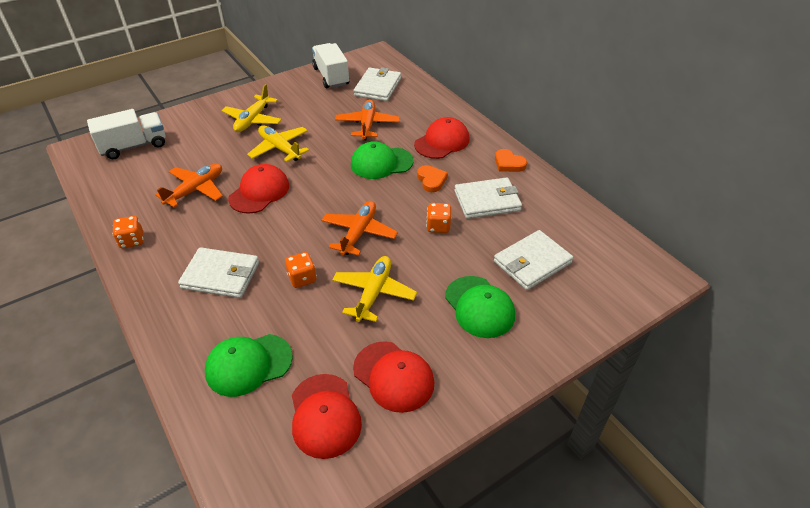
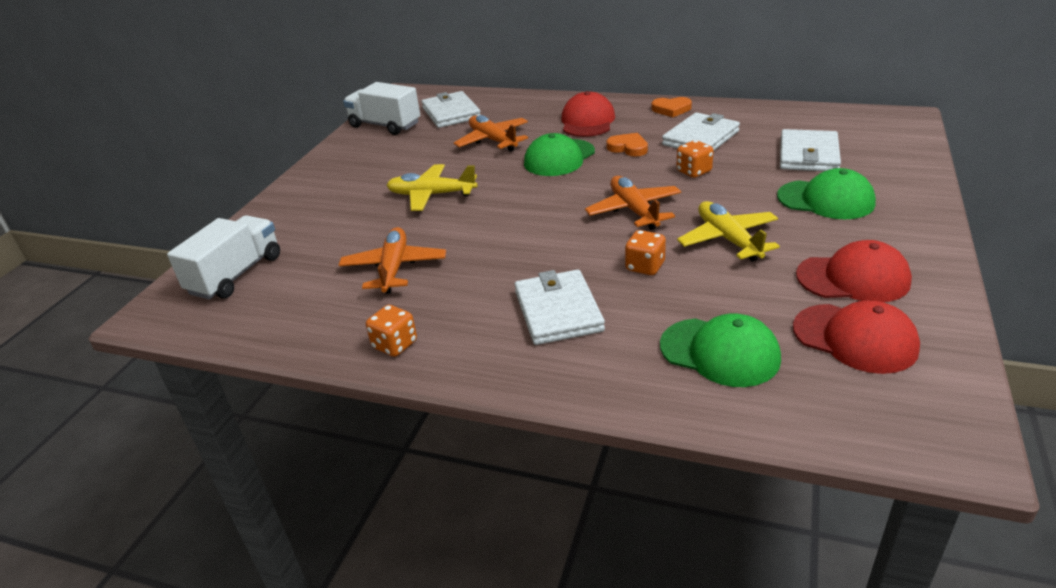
camera: 35 degrees left, 10 degrees down
(221, 275) = (558, 311): white wallet -> white wallet turned 75 degrees counterclockwise
(248, 364) = (720, 352): green cap -> green cap turned 90 degrees counterclockwise
(253, 120) = (356, 189): yellow plane -> none
(259, 192) = (473, 234): red cap -> none

